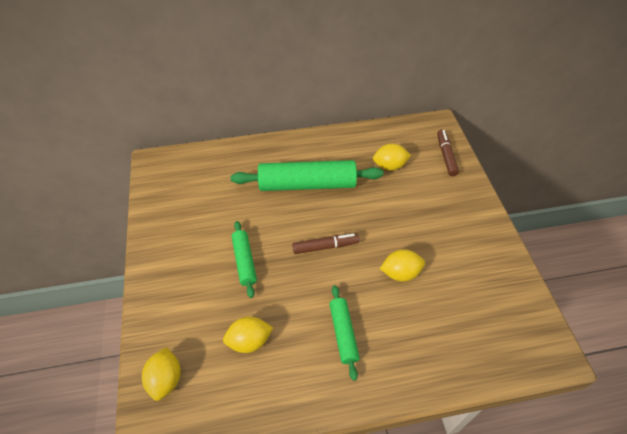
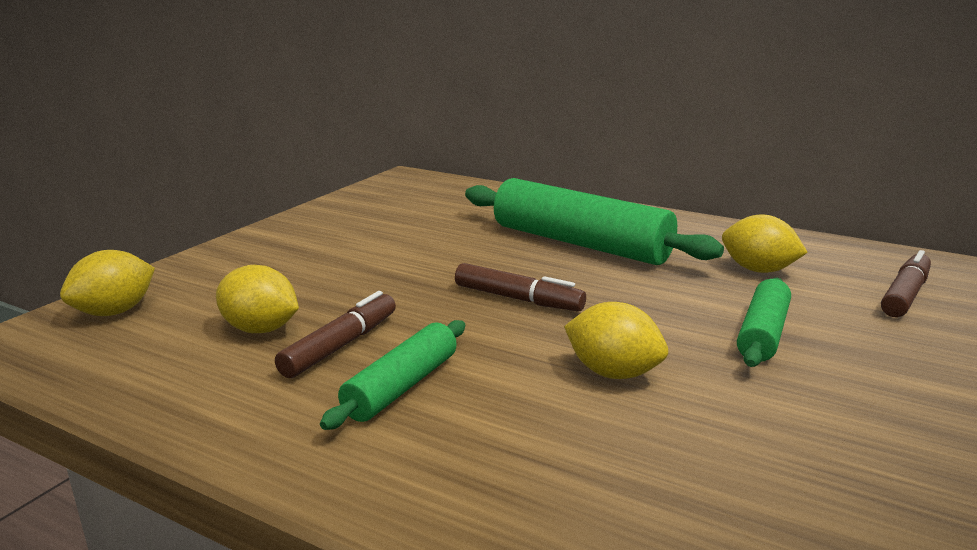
camera: 40 degrees right, 30 degrees down
(244, 261) = (379, 268): green rolling pin -> green rolling pin (762, 333)
(294, 327) = (340, 346): none -> brown marker

